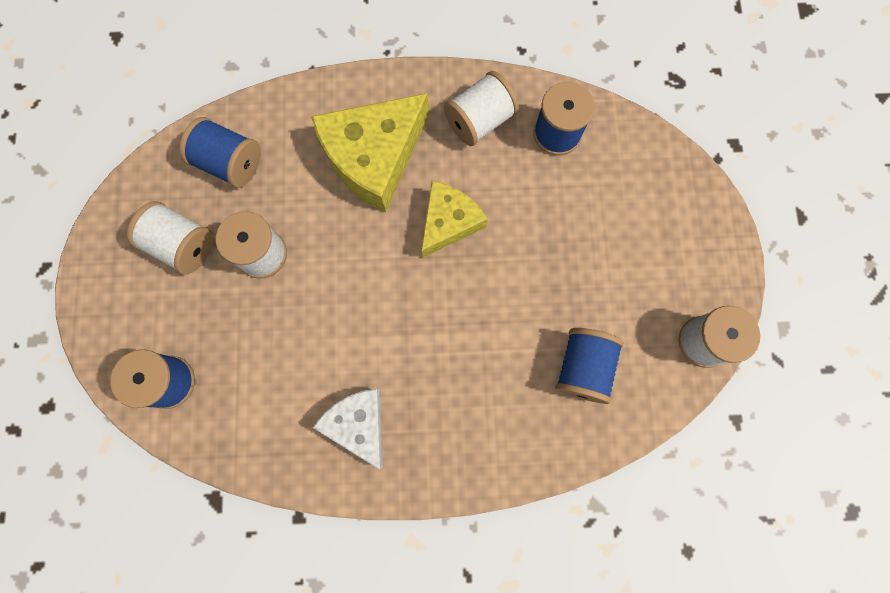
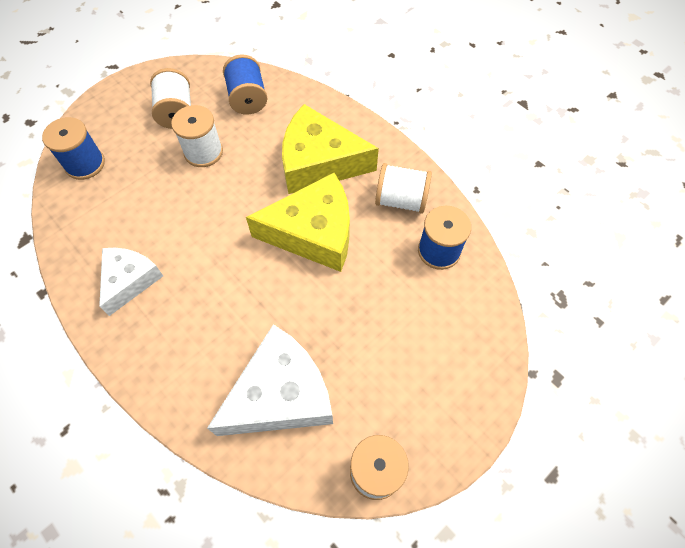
camera: 50 degrees right, 15 degrees down
(448, 222) = (313, 233): yellow cheese -> yellow cheese, size x1.62
(583, 368) = (280, 395): blue spool -> white cheese

